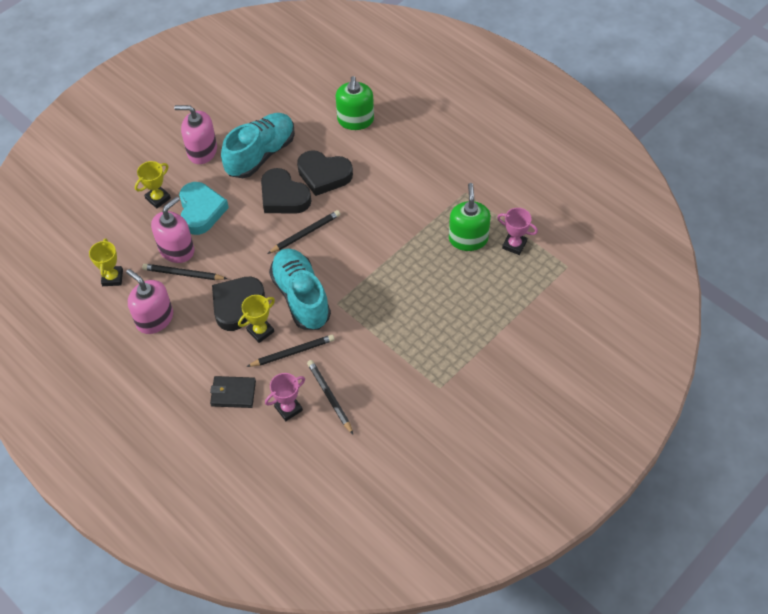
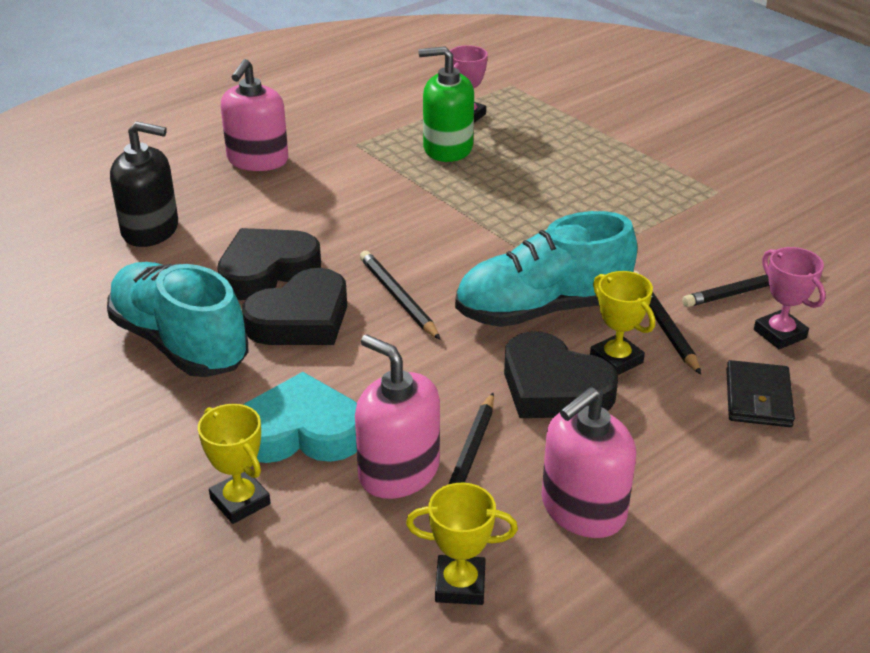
camera: 85 degrees left, 20 degrees down
(202, 151) = (128, 426): pink soap dispenser -> pink soap dispenser (257, 160)
(324, 175) = (267, 270): black heart -> black heart turned 150 degrees counterclockwise
(355, 120) = (150, 230): green soap dispenser -> black soap dispenser

